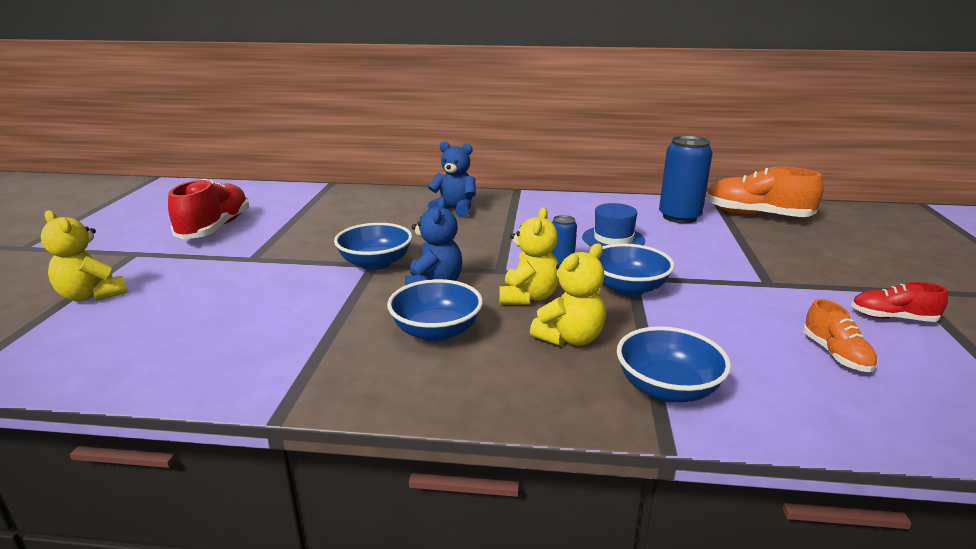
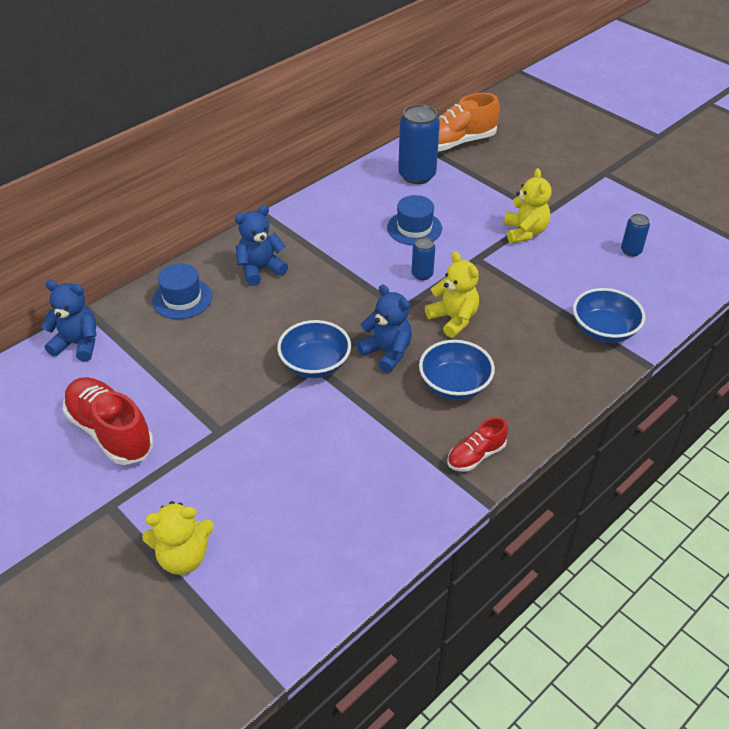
camera: 50 degrees left, 20 degrees up
(293, 192) = (78, 344): none -> blue teddy bear
(382, 201) = (182, 298): none -> blue hat
(570, 338) = (521, 333): yellow teddy bear -> yellow teddy bear (524, 232)
(628, 288) = (489, 270): blue bowl -> none
(835, 354) = (631, 251): orange shoe -> blue can
(892, 318) = (621, 204): red shoe -> red shoe (476, 455)

